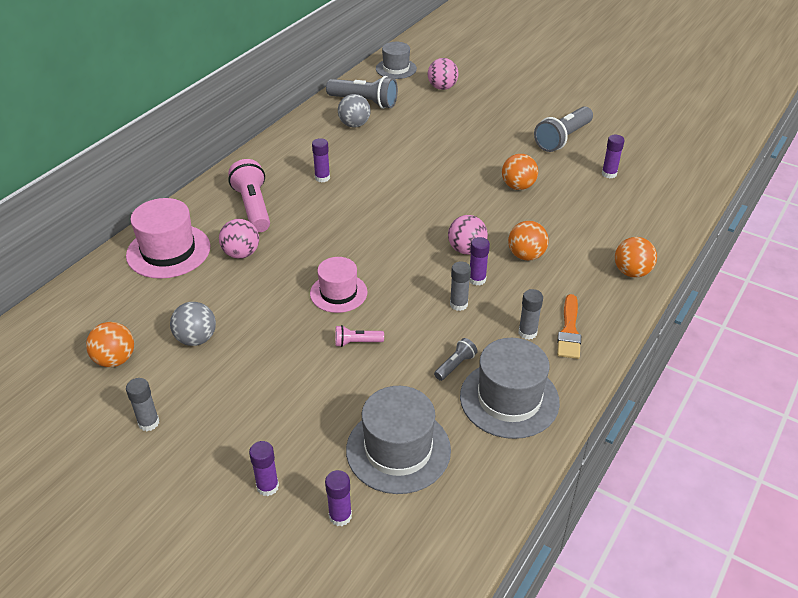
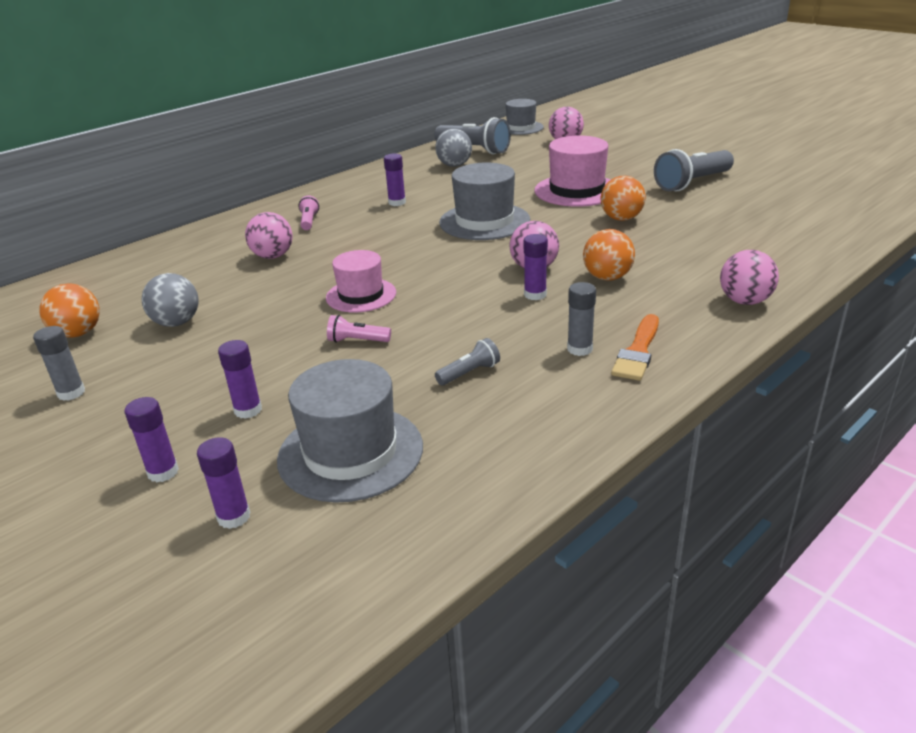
camera: 15 degrees right, 10 degrees down
(168, 251) = (198, 250): pink hat -> pink hat (576, 190)
(253, 207) = (309, 221): pink flashlight -> pink flashlight, size x0.49
(458, 304) = (501, 315): grey glue stick -> none
(509, 399) = (526, 414): grey hat -> grey hat (484, 221)
(609, 174) = (741, 213): purple glue stick -> purple glue stick (248, 410)
(631, 272) = (744, 301): orange ball -> pink ball

